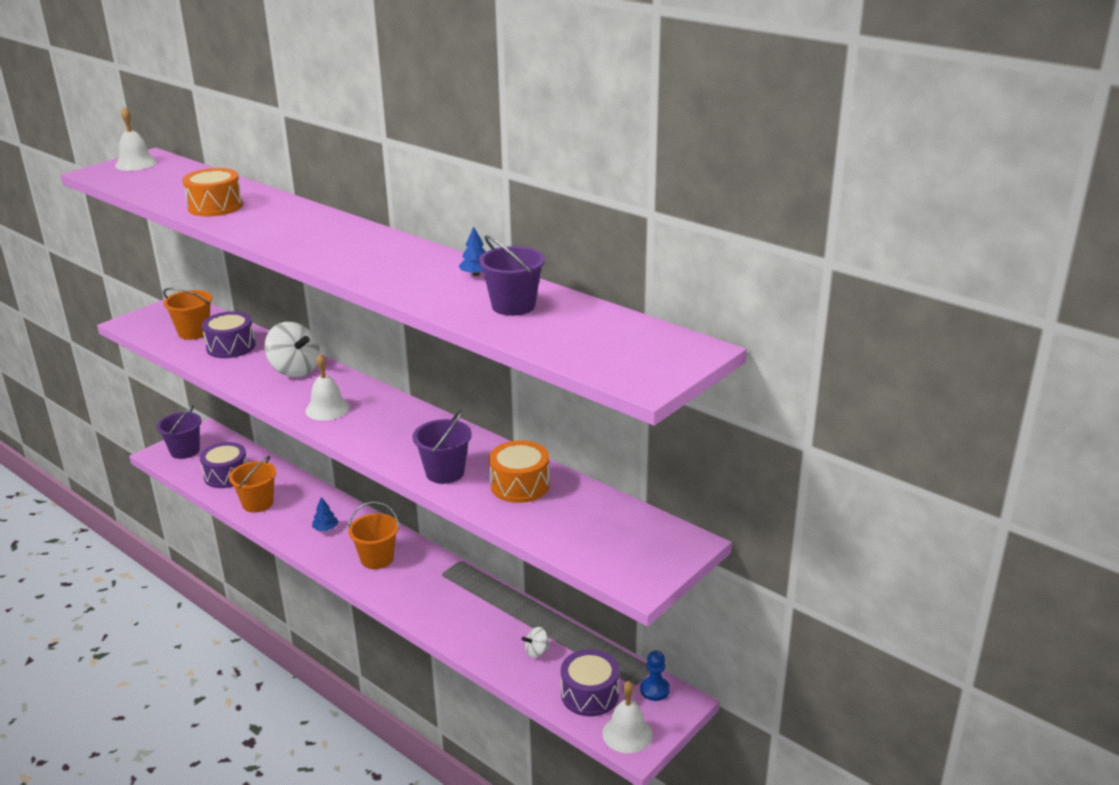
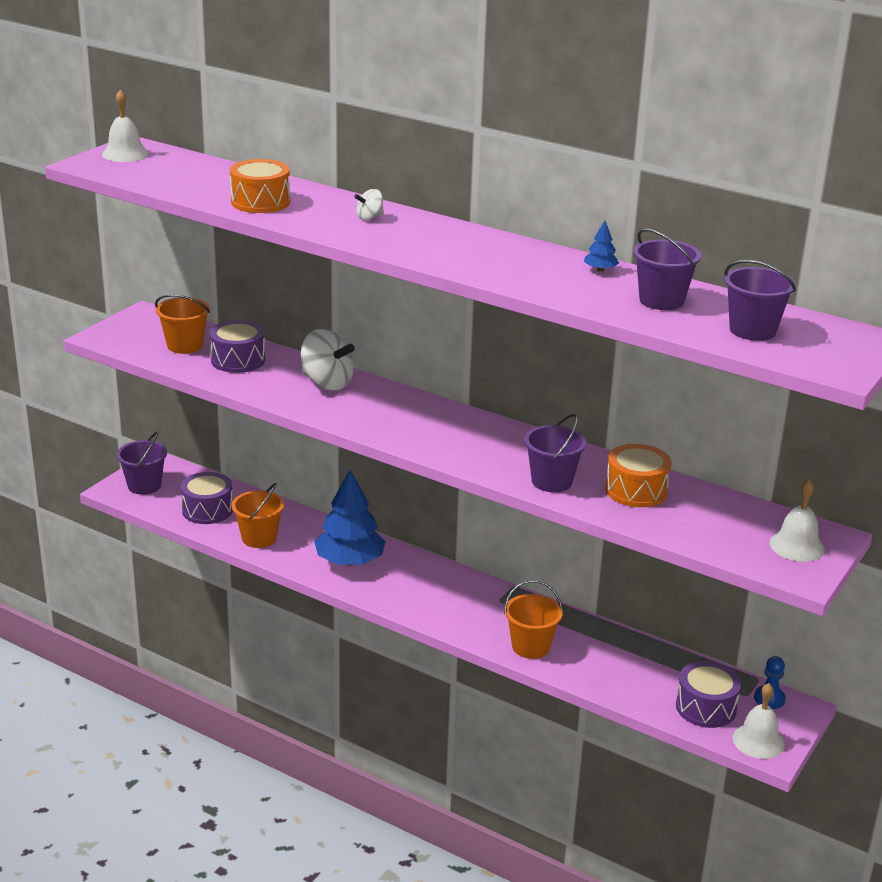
camera: 10 degrees left, 0 degrees up
(325, 529) = (349, 561): blue tree -> blue tree, size x2.43
(327, 409) = (388, 422): white bell -> white bell (797, 546)
(377, 558) = (421, 589): orange bucket -> orange bucket (530, 646)
(536, 652) = (634, 670): white spinning top -> white spinning top (369, 217)
(582, 338) = (752, 330): none -> purple bucket

